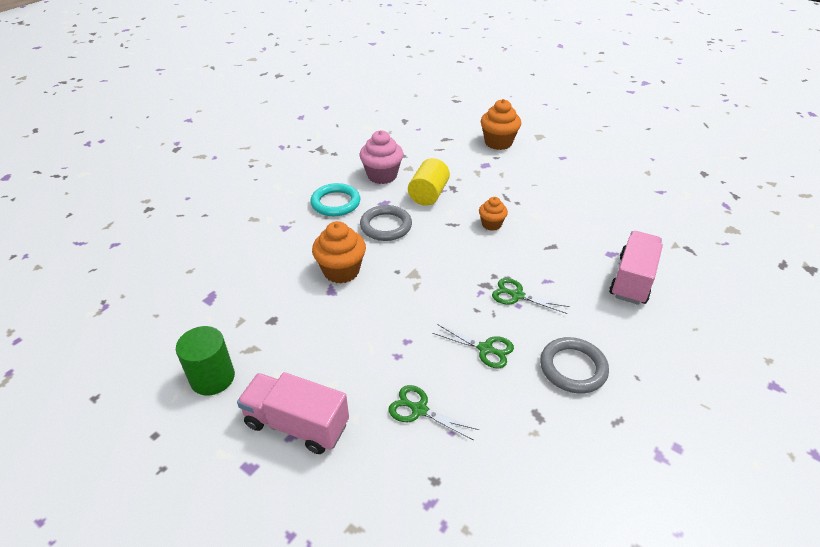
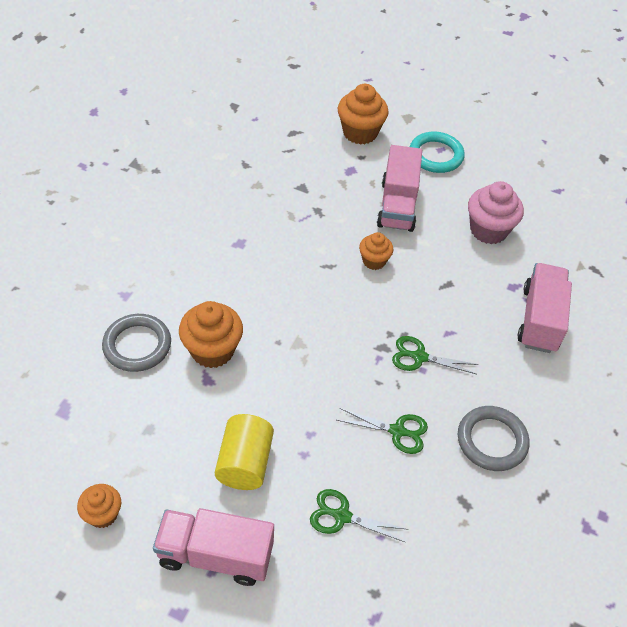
camera: 15 degrees left, 10 degrees up
(212, 378) = (103, 514): green cylinder -> orange cupcake
(335, 203) = (179, 250): turquoise ring -> turquoise ring (436, 155)
(382, 175) = (226, 201): pink cupcake -> pink cupcake (488, 230)
(386, 226) = (250, 278): grey ring -> grey ring (137, 345)
(428, 194) = (290, 224): yellow cylinder -> yellow cylinder (244, 463)
(519, 190) = (397, 205): none -> pink truck

